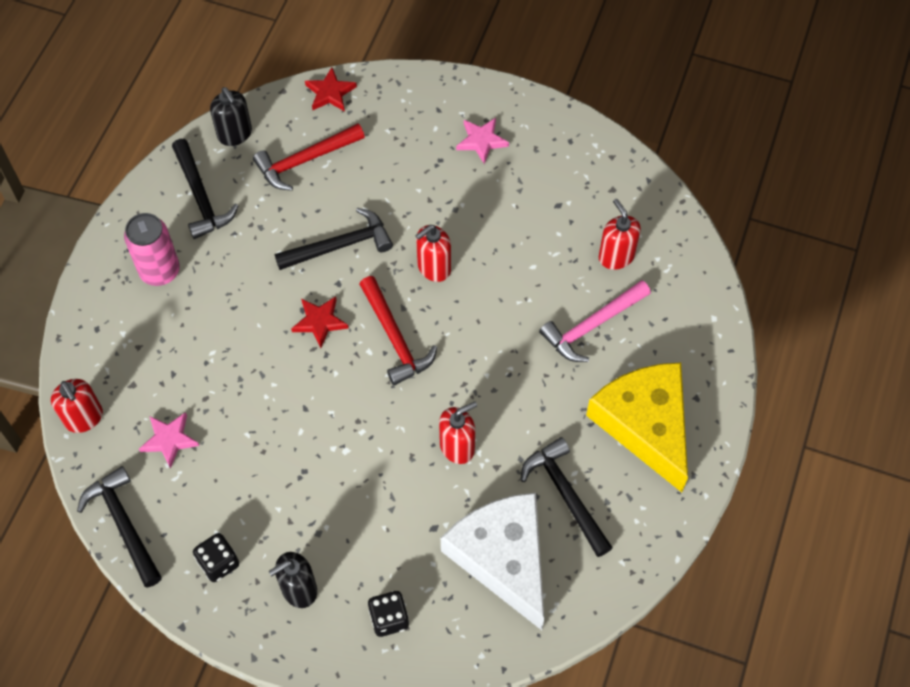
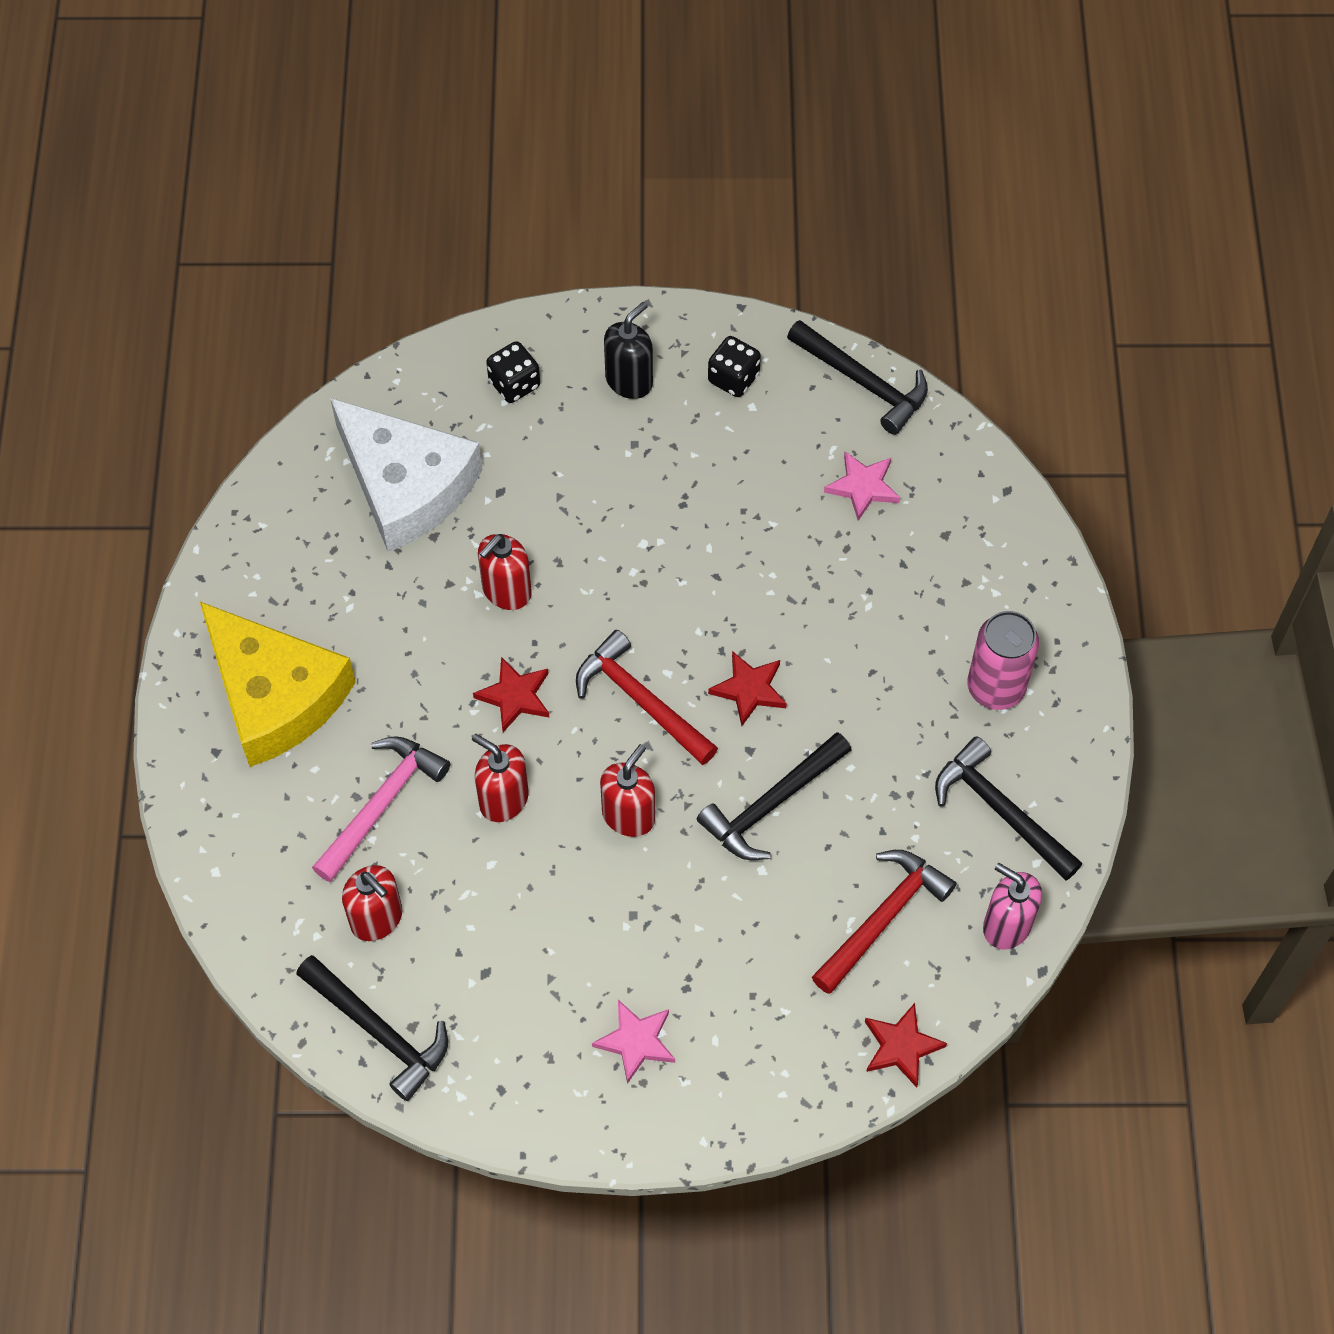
camera: 160 degrees right, 0 degrees up
(84, 418) = (980, 478): red soap dispenser -> red soap dispenser (503, 799)
(235, 134) = (1006, 925): black soap dispenser -> pink soap dispenser
(478, 369) = (515, 696): none -> red star
(566, 494) = (352, 578): black hammer -> black hammer (379, 1032)

